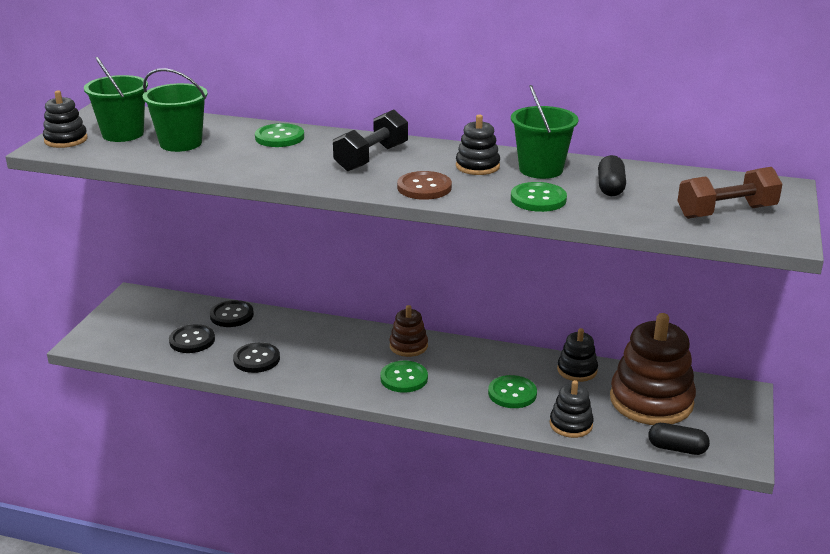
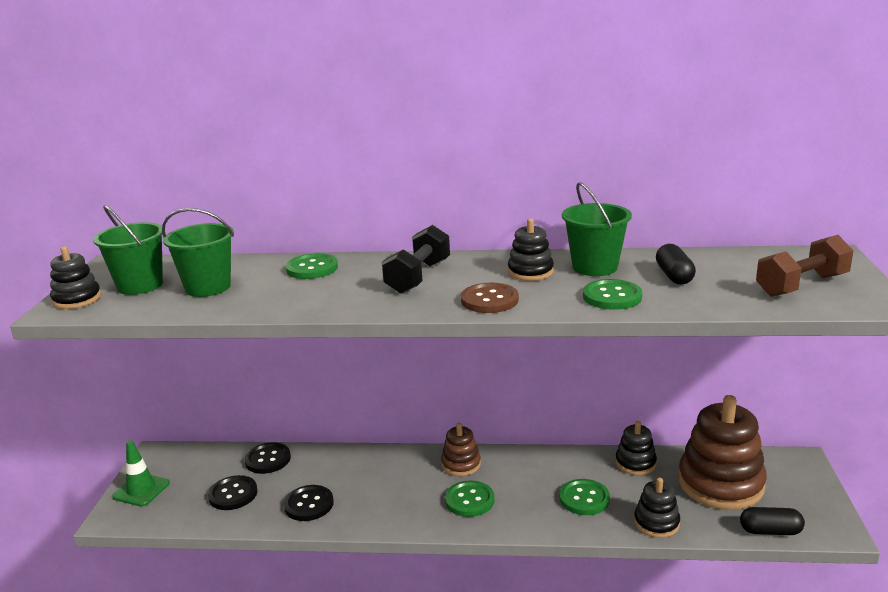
camera: 10 degrees left, 5 degrees down
(113, 324) = (141, 490): none -> green traffic cone

